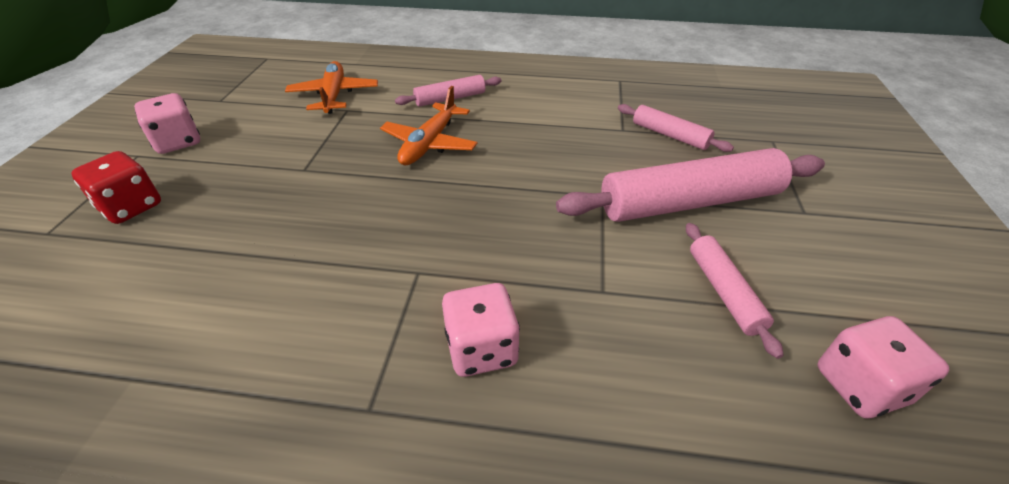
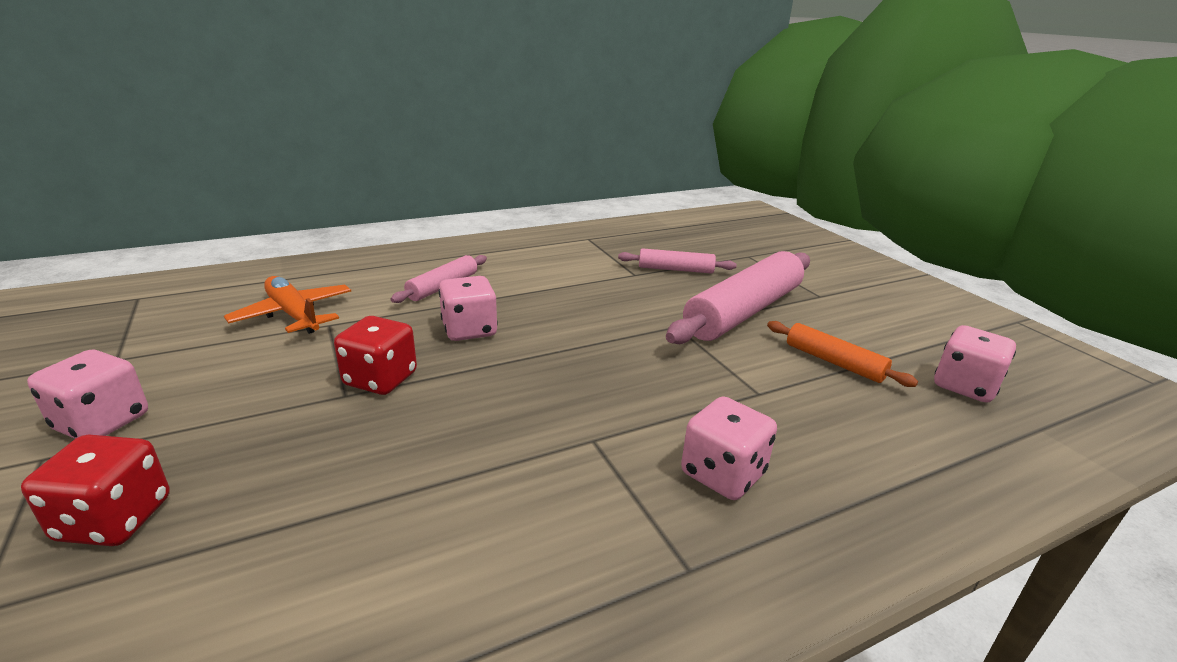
camera: 35 degrees left, 15 degrees down
(334, 165) = (380, 379): none -> red dice
(430, 143) = (469, 330): orange plane -> pink dice
(724, 291) = (834, 362): pink rolling pin -> orange rolling pin

